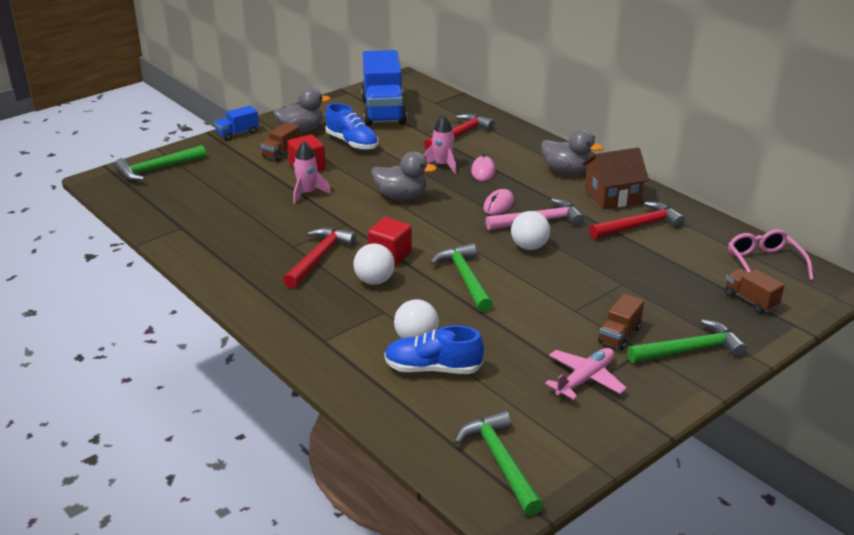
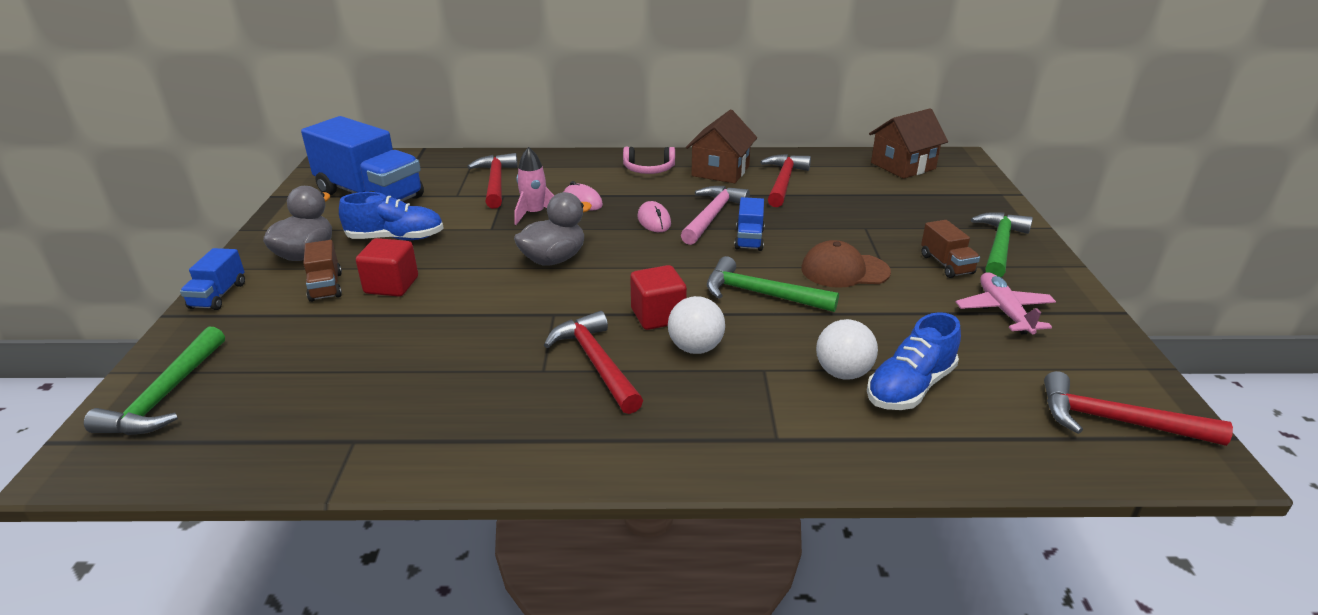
camera: 50 degrees left, 0 degrees up
(307, 193) = (446, 309): pink rocket -> none
(500, 462) = (1117, 421): green hammer -> red hammer
(529, 247) = (749, 239): white ball -> blue truck
(543, 297) = (844, 270): none -> brown cap
(567, 171) = (649, 169): grey duck -> pink headphones
(750, 300) = (950, 193): brown truck -> none
(764, 263) = (903, 166): pink glasses -> brown house

